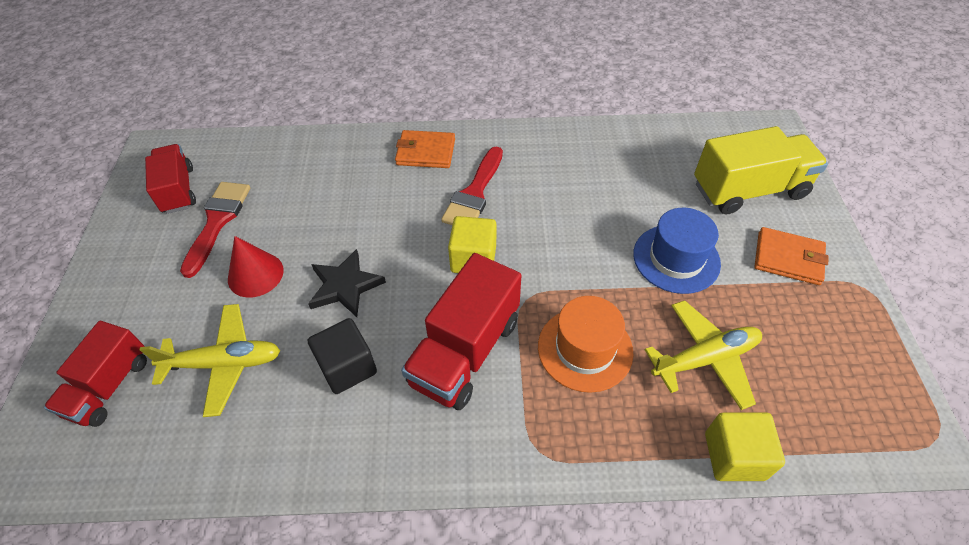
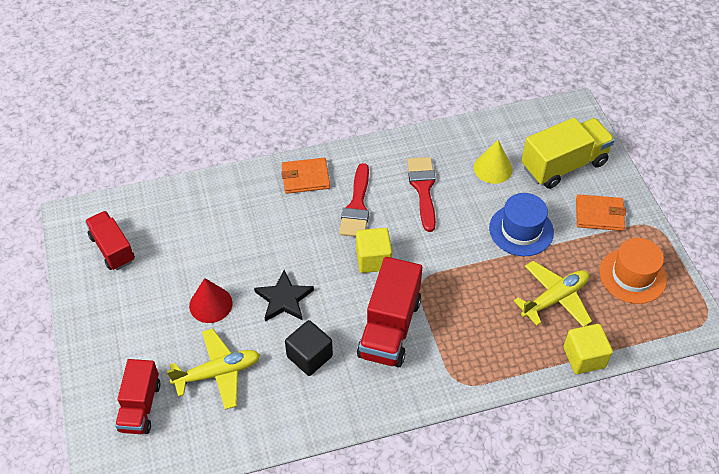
camera: 15 degrees left, 0 degrees up
(217, 222) = (159, 269): red brush -> red brush (423, 189)
(585, 349) = (472, 309): orange hat -> orange hat (632, 276)
(655, 179) = (493, 168): none -> yellow cone

